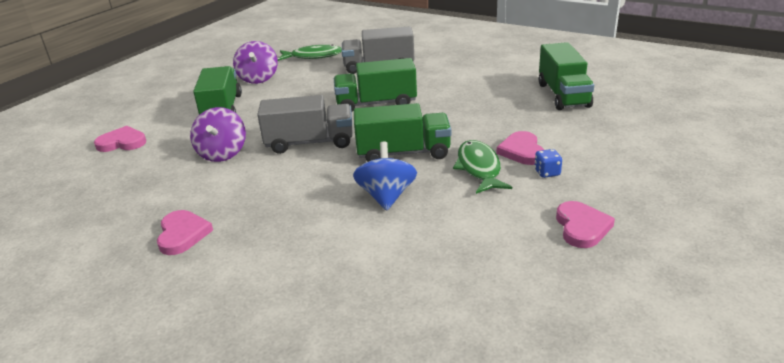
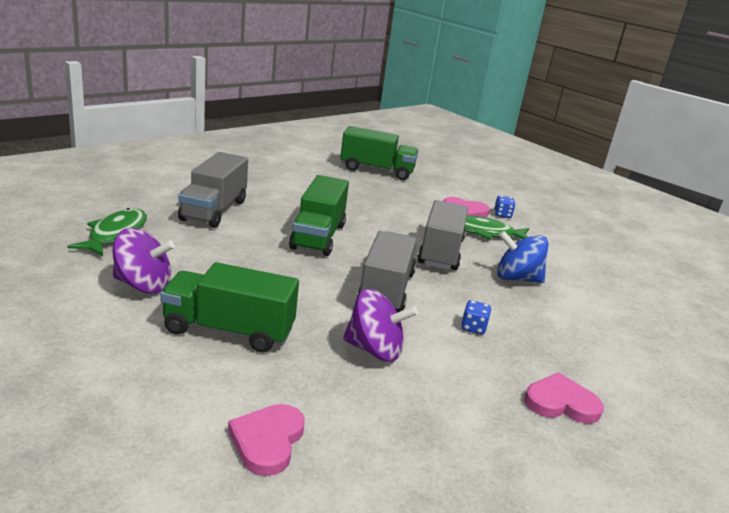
camera: 80 degrees left, 5 degrees down
(275, 185) = (473, 327): none -> blue dice
(403, 153) = (440, 252): green truck -> grey truck
(582, 227) = (577, 228): pink heart -> none

